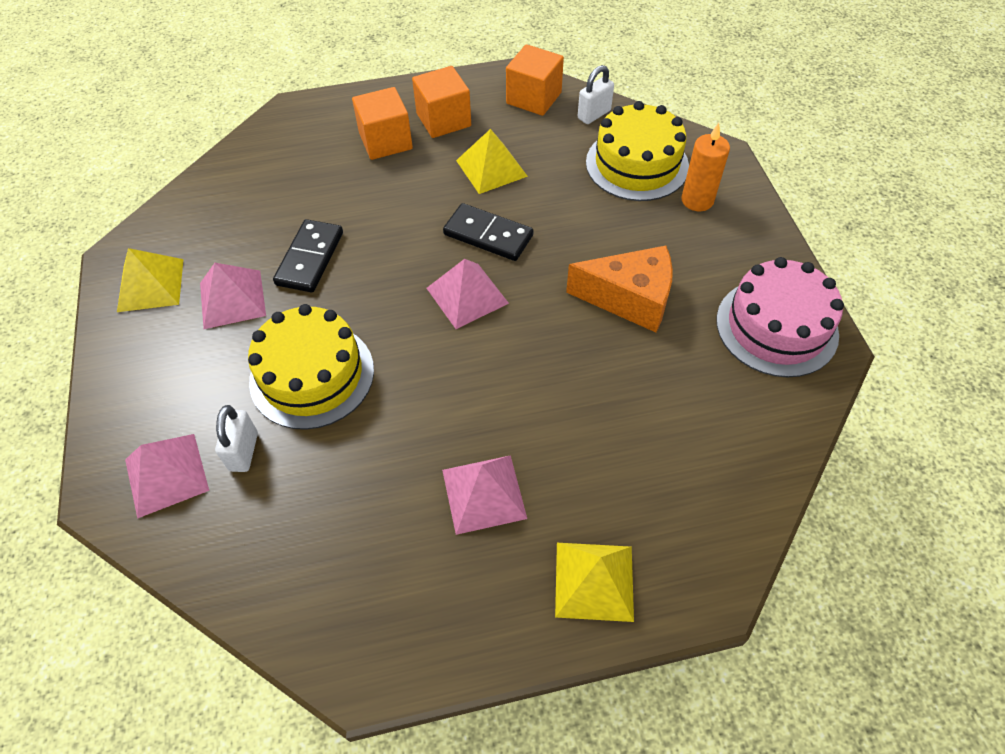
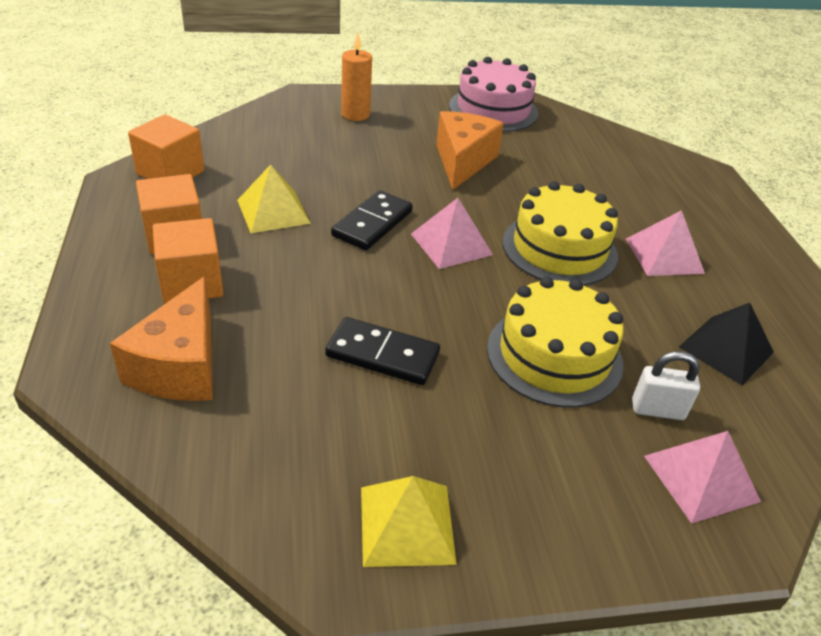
camera: 90 degrees left, 15 degrees down
(232, 299) = (441, 428): pink pyramid -> none
(296, 154) = (180, 366): none -> orange cheese
(325, 531) = (726, 349): none -> black pyramid
(594, 114) = (218, 143): white padlock -> none
(594, 581) = (719, 214): yellow pyramid -> none
(637, 164) = (300, 133): yellow cake -> yellow cake (559, 249)

